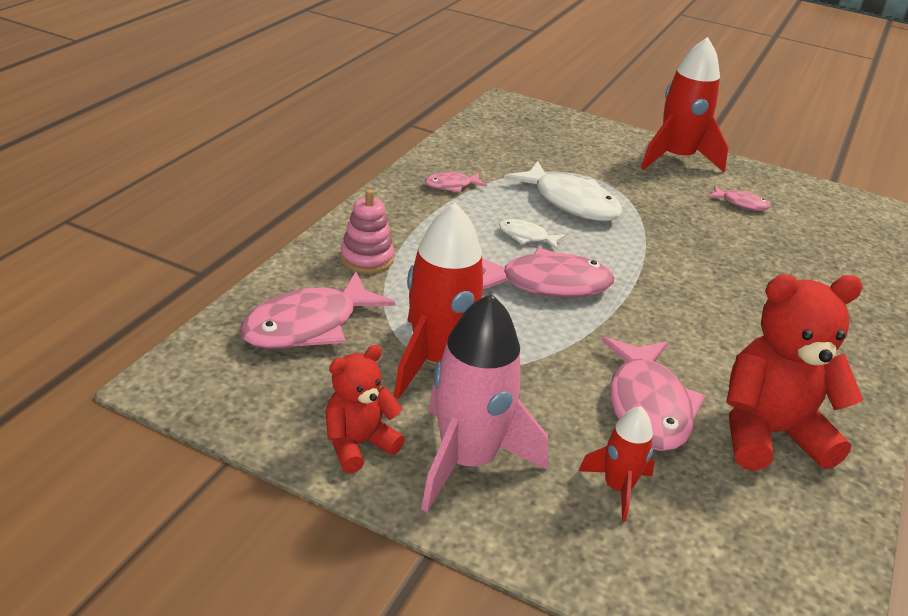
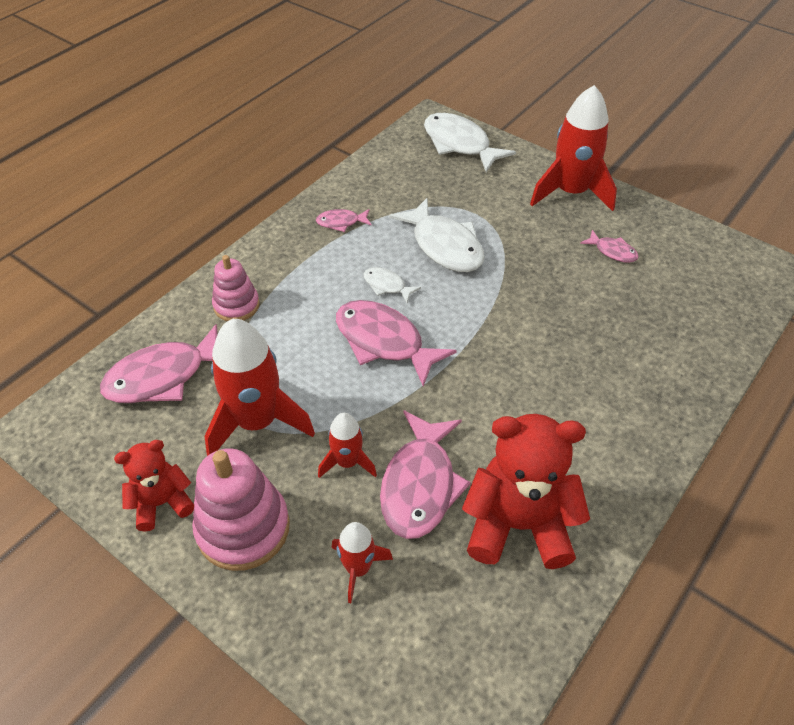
camera: 15 degrees right, 15 degrees up
(467, 461) = (243, 528): pink rocket -> pink stacking toy
(546, 122) = (460, 144): none -> white fish
(547, 284) = (384, 342): pink fish -> pink fish turned 150 degrees counterclockwise
(558, 391) = (347, 462): none -> red rocket

